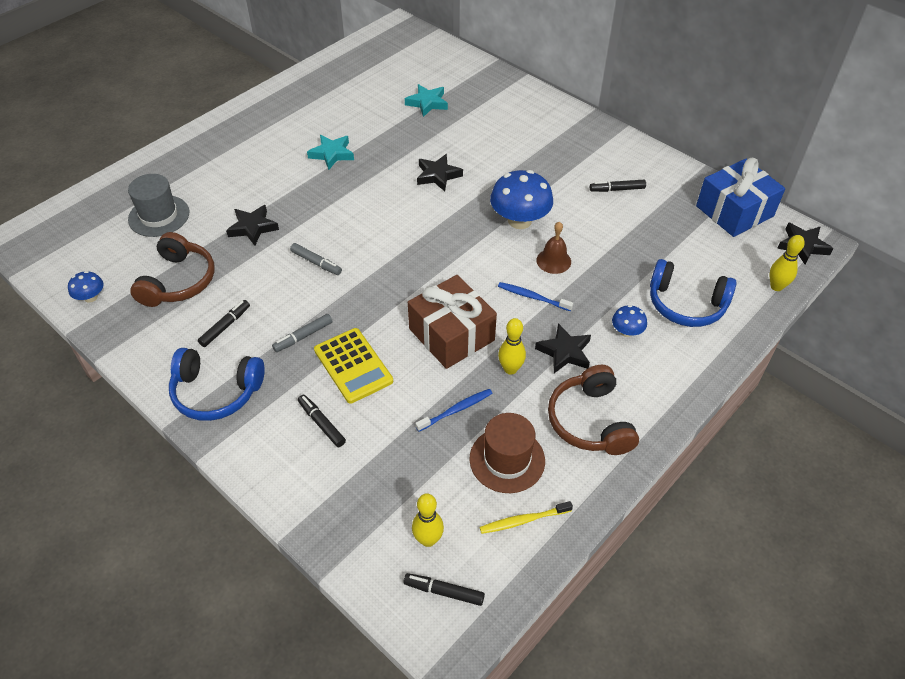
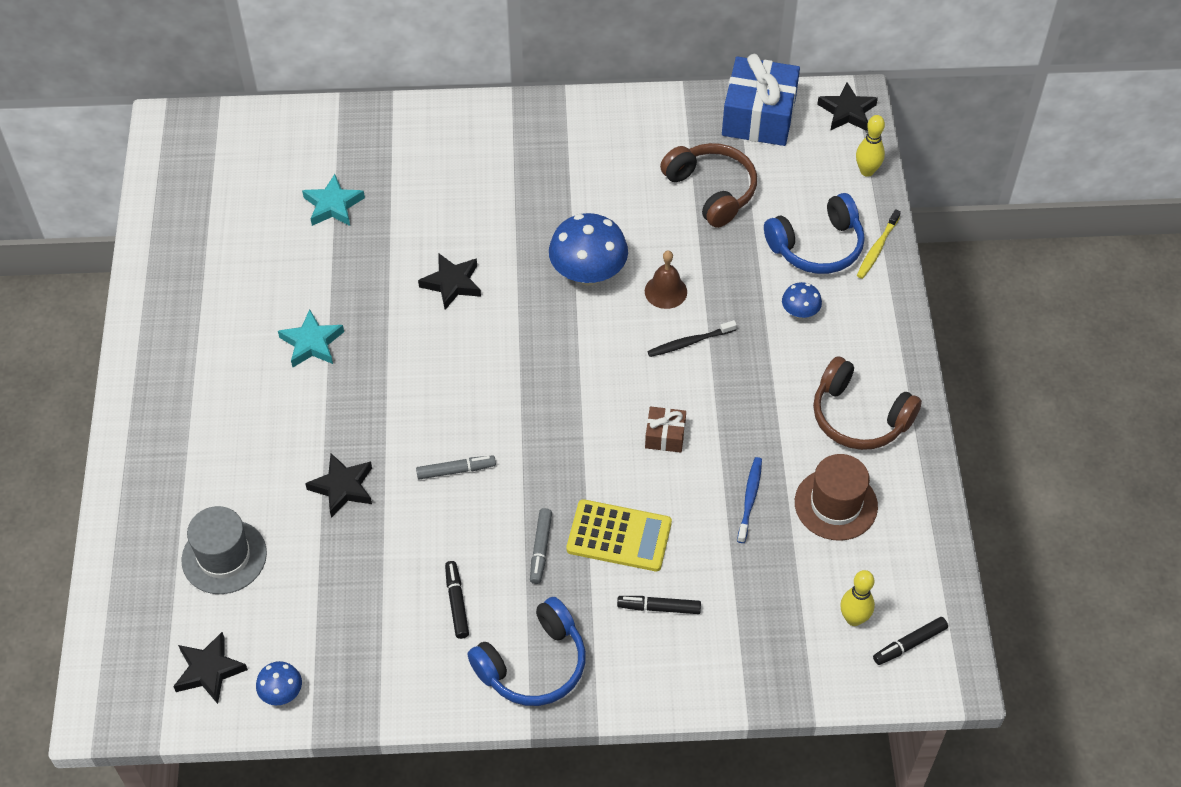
camera: 45 degrees left, 5 degrees up
(178, 281) = (347, 601): brown headphones -> brown headphones (712, 190)
(451, 334) = (665, 436): brown gift -> brown gift, size x0.48
(510, 369) = (749, 425): yellow bowling pin -> none
(523, 520) = (901, 541): yellow toothbrush -> yellow toothbrush (877, 249)
(532, 297) = (689, 342): blue toothbrush -> black toothbrush
(564, 352) = (773, 372): black star -> black star (209, 670)
(617, 189) = (635, 170): black marker -> none

